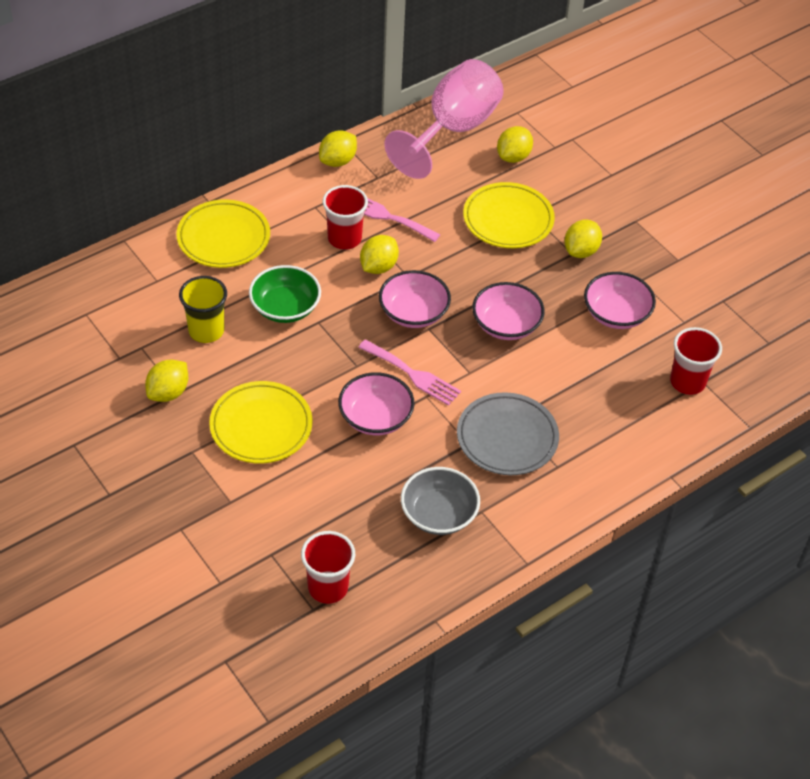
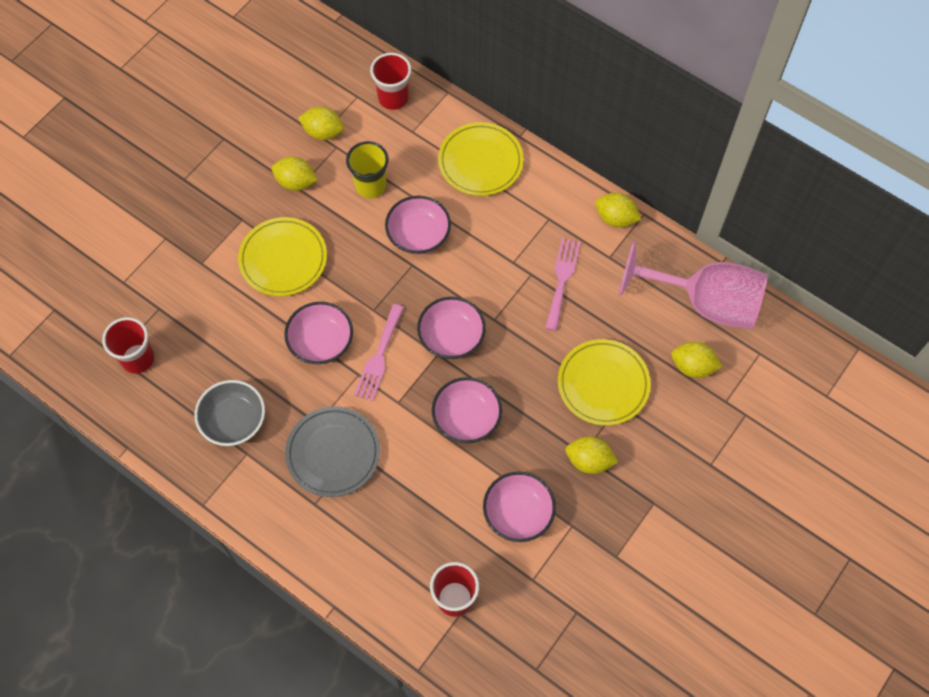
camera: 75 degrees right, 15 degrees up
(285, 308) = (418, 235): green bowl -> pink bowl
(344, 239) = (519, 254): red cup -> red cup (393, 98)
(378, 267) = (496, 292): yellow lemon -> yellow lemon (323, 132)

